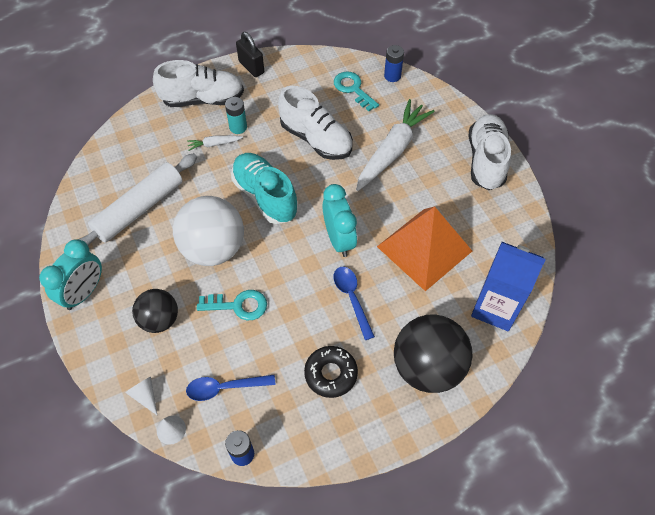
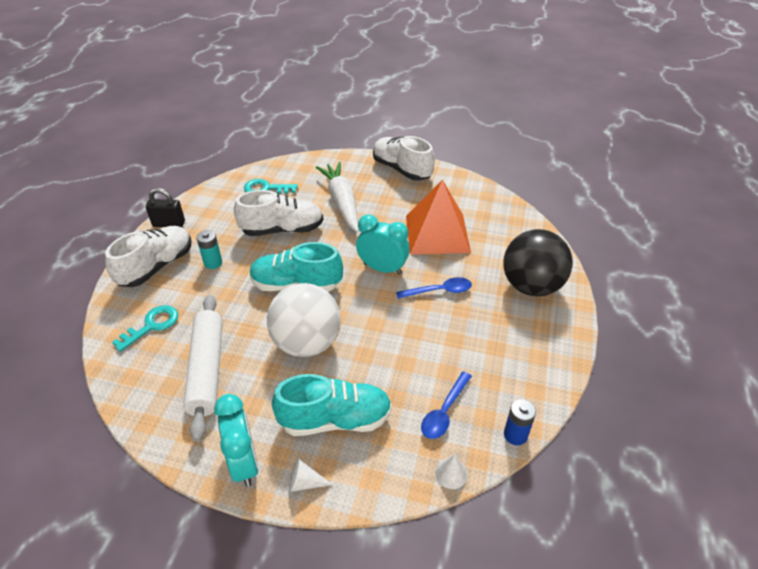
camera: 50 degrees left, 15 degrees down
(145, 395) = (400, 475): white cone -> white cone (305, 483)
(160, 320) = (335, 419): black ball -> turquoise shoe
(214, 144) = (209, 285): white carrot -> none
(238, 305) = (377, 358): turquoise key -> turquoise key (152, 325)
(331, 374) = (491, 339): black donut -> none
(352, 298) = (439, 291): blue spoon -> blue spoon turned 150 degrees clockwise
(392, 76) = (281, 166): blue battery -> none
(495, 308) = (515, 230): blue carton -> none

